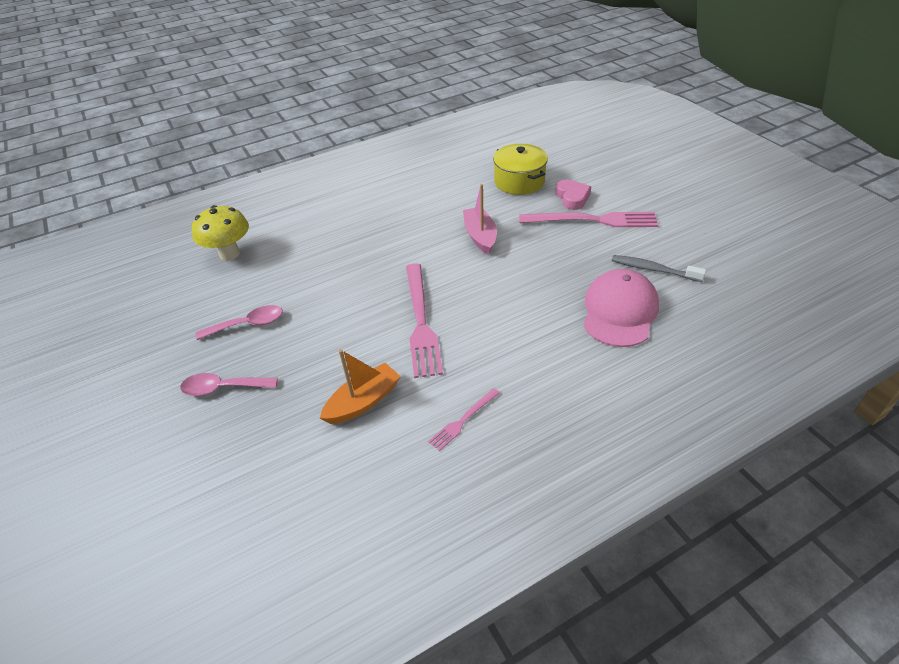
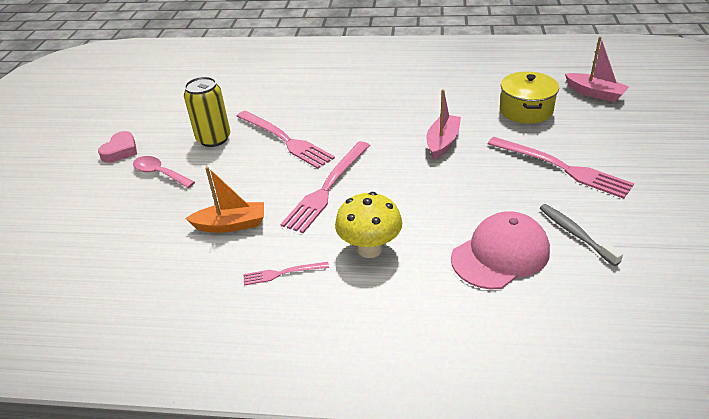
camera: 35 degrees right, 5 degrees down
(229, 254) = (250, 86): yellow mushroom -> yellow mushroom (370, 249)
(247, 325) = (214, 139): pink spoon -> yellow can
(329, 294) = (285, 140): none -> pink fork
(557, 148) = (595, 93): none -> pink boat
(572, 198) = (562, 141): pink heart -> pink heart (121, 151)

